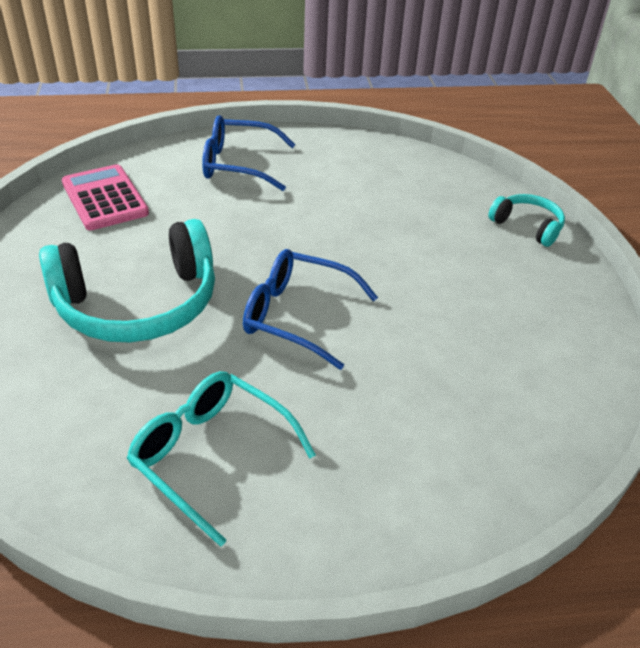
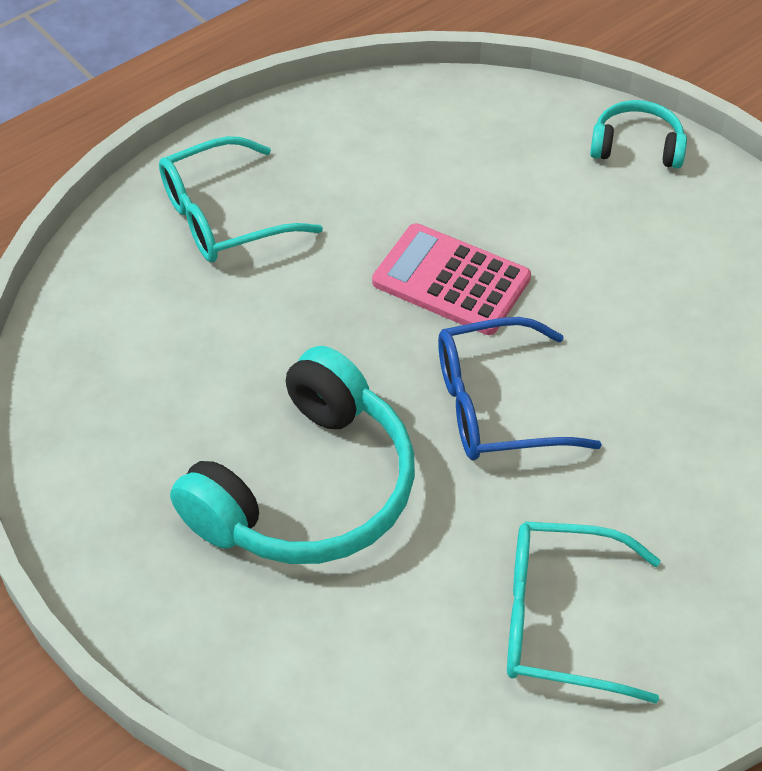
camera: 30 degrees left, 10 degrees up
(105, 198) = (105, 360): pink calculator -> pink calculator (451, 280)
(238, 164) = (224, 216): blue glasses -> turquoise glasses

